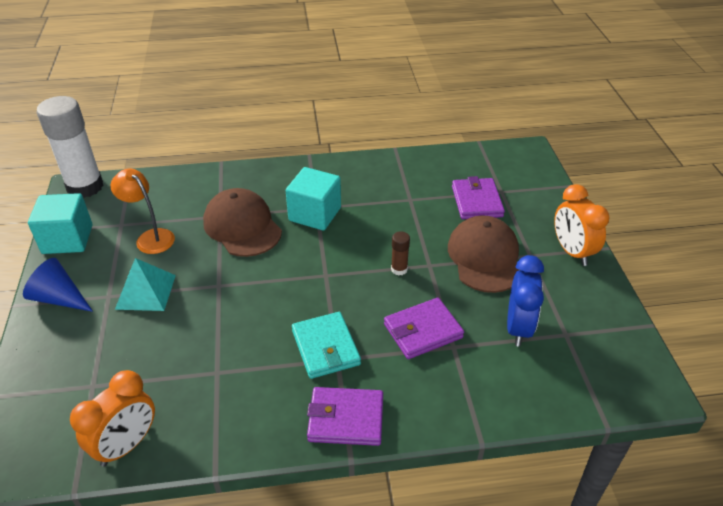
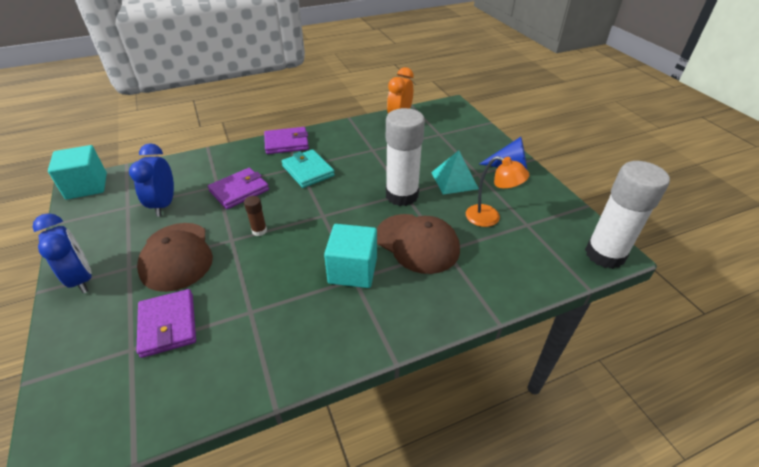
camera: 165 degrees right, 0 degrees up
(67, 239) = (555, 204): turquoise cube -> turquoise cube (87, 186)
(223, 283) = (402, 195): none -> white glue stick
(572, 252) = (81, 279): orange clock -> blue clock

